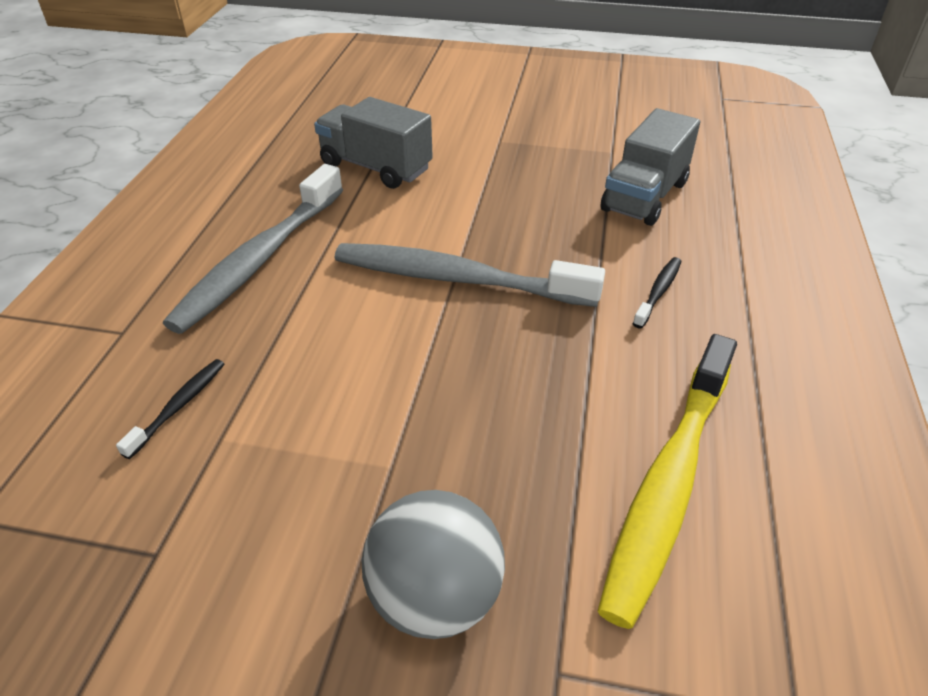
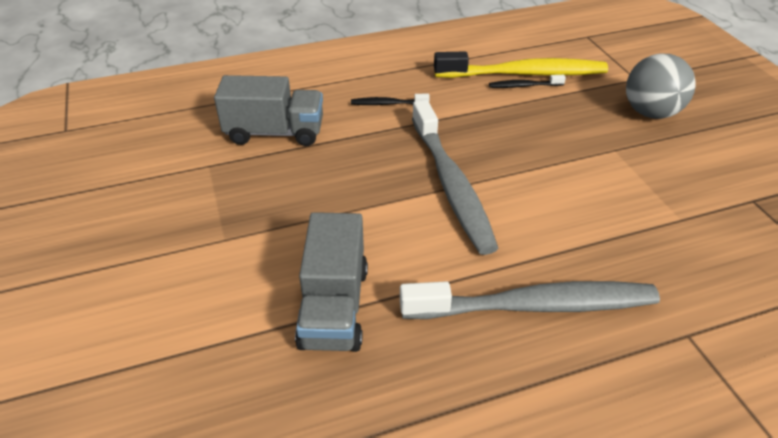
camera: 120 degrees left, 0 degrees up
(178, 406) = (689, 252): black toothbrush -> black toothbrush (524, 86)

